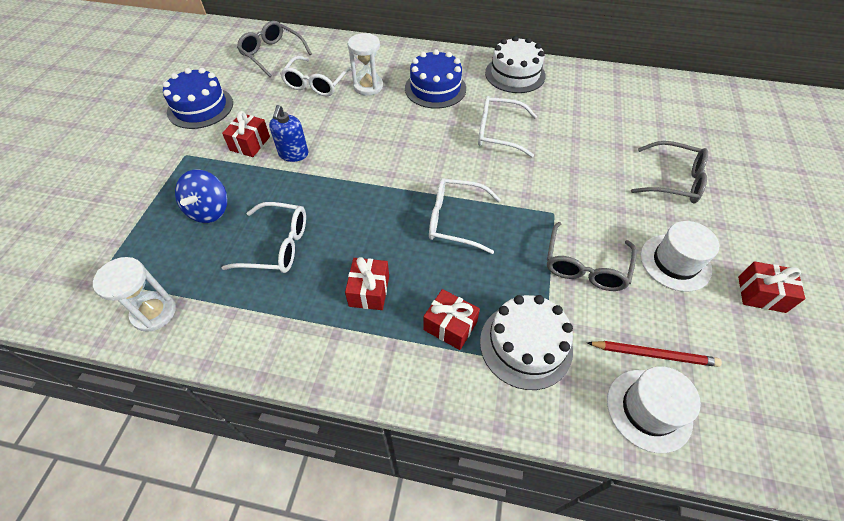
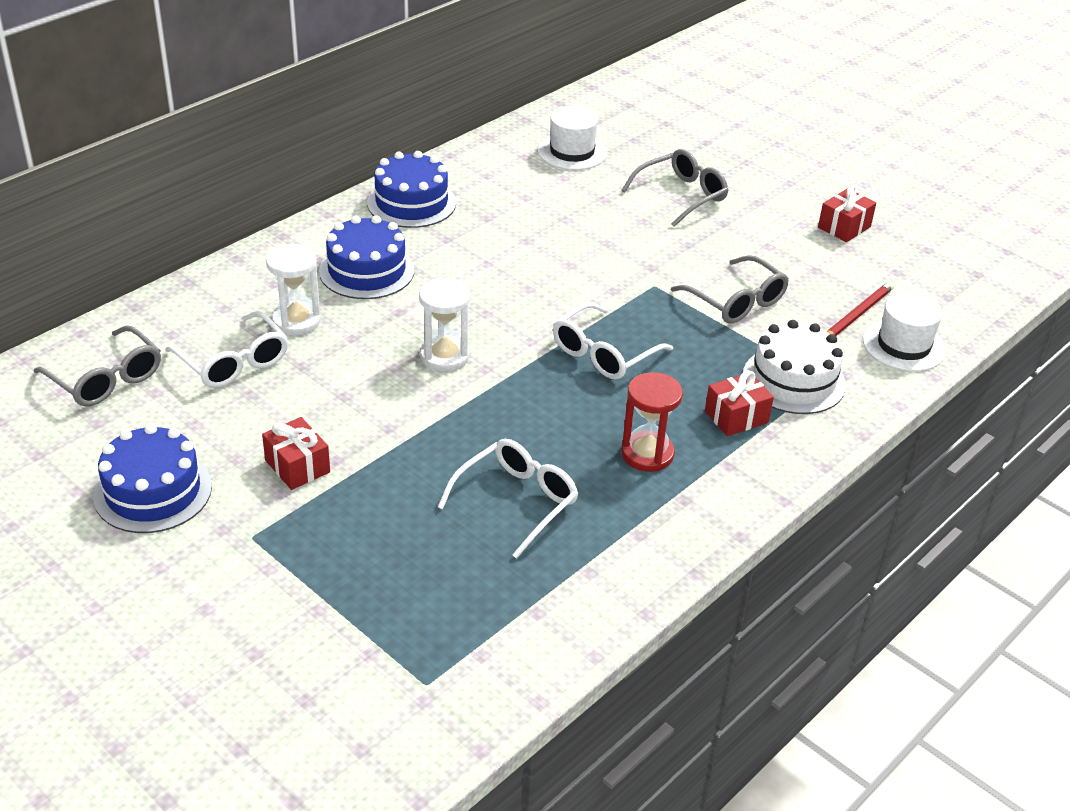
camera: 60 degrees left, 15 degrees down
(154, 312) = (533, 640): white hourglass -> white hourglass (444, 356)
(209, 210) = (396, 543): blue spinning top -> none
(272, 54) = (105, 378): grey glasses -> grey glasses turned 120 degrees counterclockwise
(293, 154) = (363, 434): blue soap dispenser -> none
(369, 291) = (647, 454): red gift -> red hourglass
(499, 133) = (500, 262): white glasses -> none
(515, 74) = (411, 203): white cake -> blue cake
(675, 262) = (775, 250): white hat -> white hat (572, 152)

